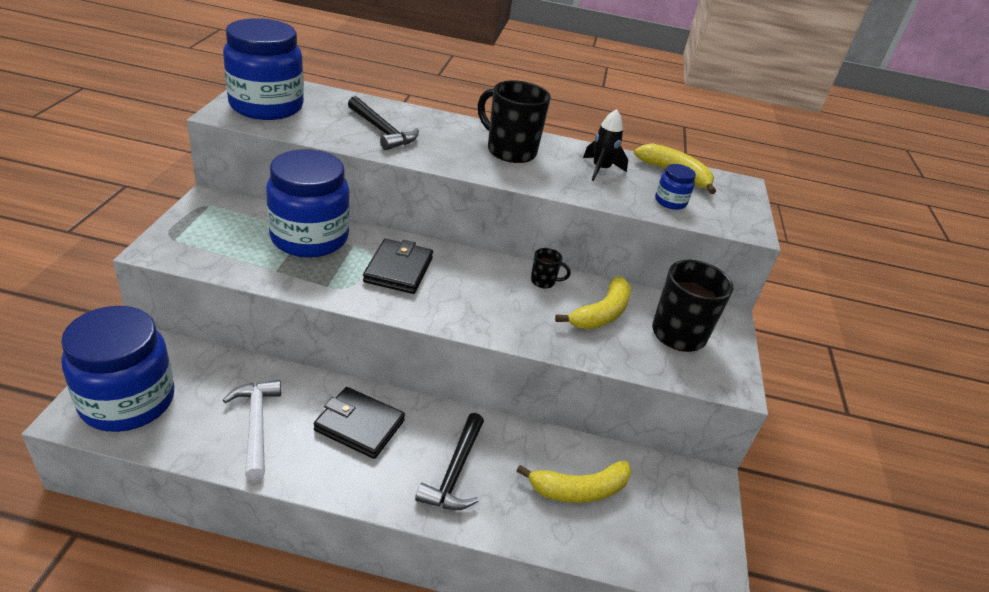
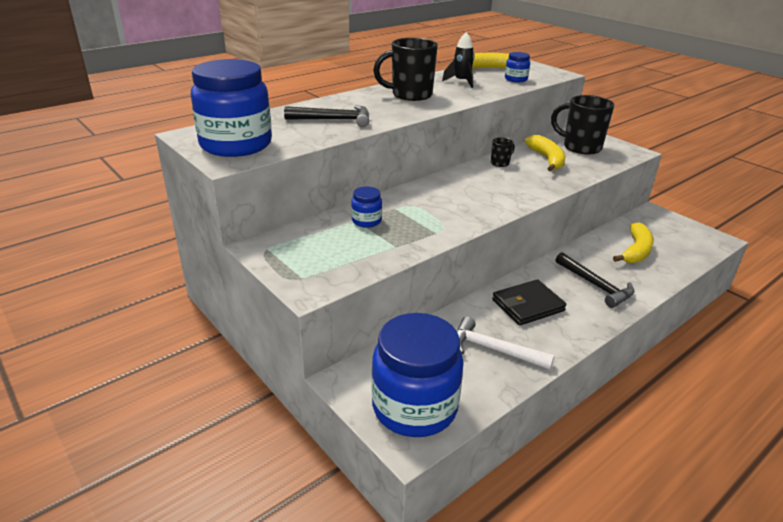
camera: 45 degrees left, 5 degrees down
(309, 238) = (366, 221): blue jar -> blue jar, size x0.44
(398, 270) = (442, 202): black wallet -> none

